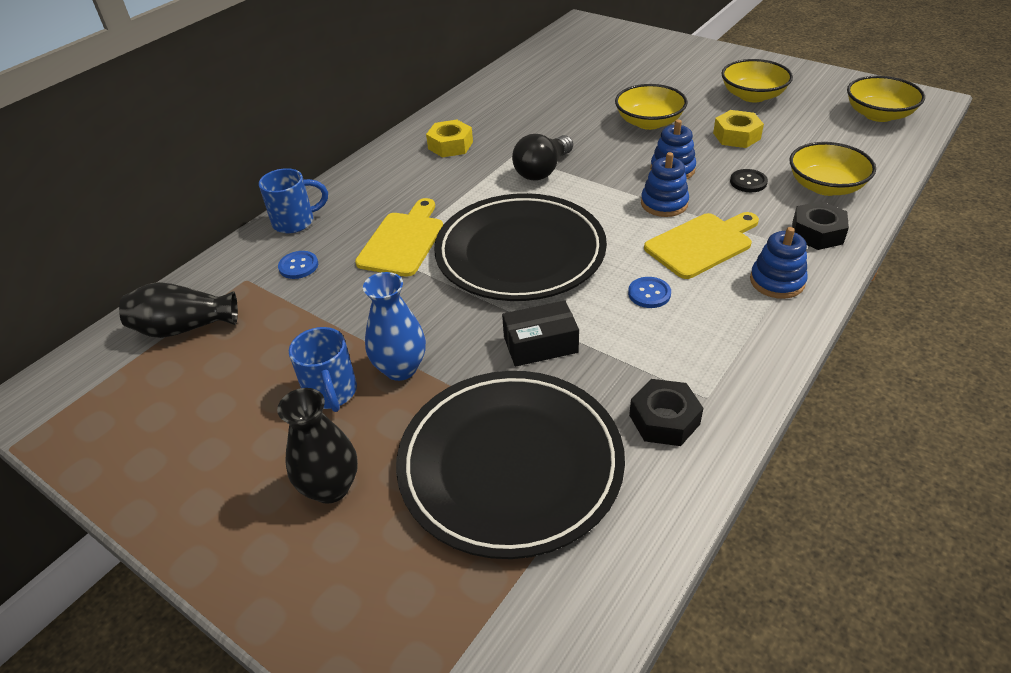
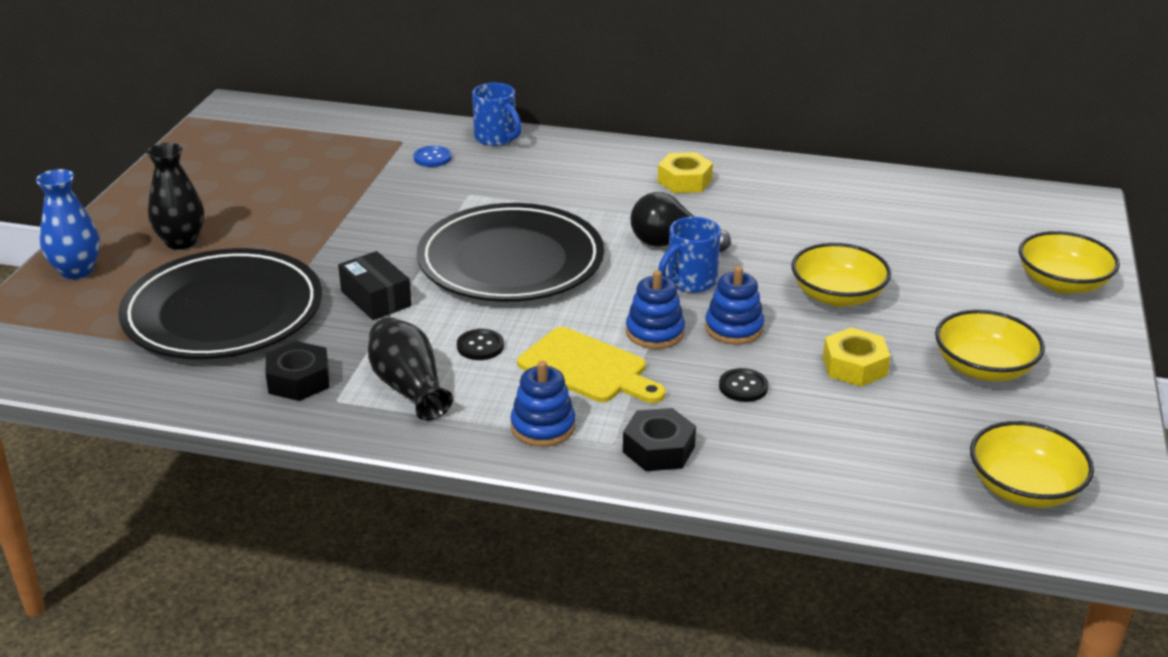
camera: 65 degrees right, 10 degrees down
(184, 327) = (331, 135): black vase -> black vase (409, 387)
(331, 393) = (279, 216): blue mug -> blue mug (690, 282)
(400, 368) = (318, 238): blue vase -> blue vase (77, 270)
(403, 241) = (496, 196): yellow cutting board -> none
(649, 294) = (480, 346): blue button -> black button
(825, 186) = (774, 449): yellow bowl -> yellow bowl (1062, 283)

